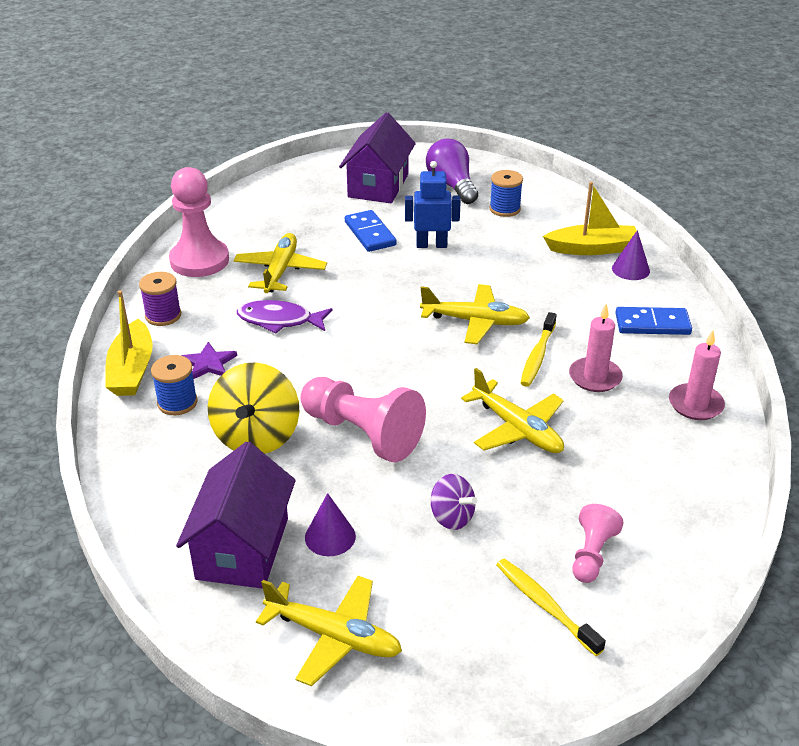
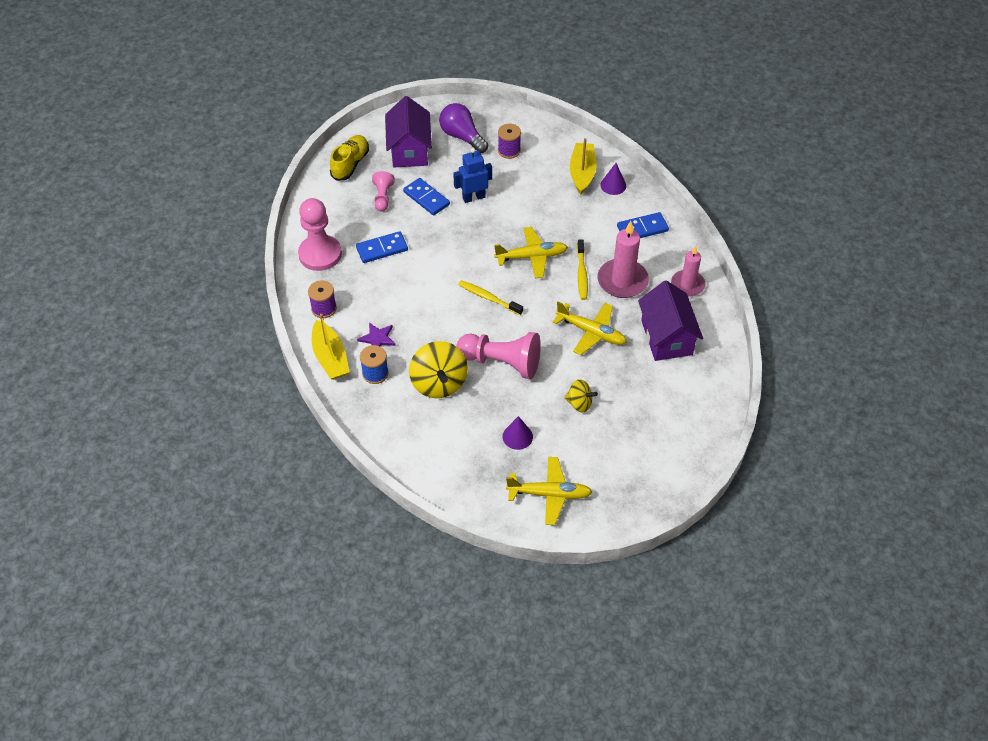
camera: 20 degrees left, 15 degrees up
(243, 548) = (472, 459): purple house -> purple house (666, 337)
(279, 320) = (404, 291): purple fish -> none
(280, 271) = (382, 249): yellow plane -> blue domino
(298, 185) = (350, 164): none -> yellow shoe
(452, 517) = (579, 403): purple spinning top -> yellow spinning top
(504, 209) = (509, 151): blue spool -> purple spool
(545, 606) = (651, 442): yellow toothbrush -> yellow toothbrush (488, 298)
(592, 249) = (582, 173): yellow boat -> yellow boat turned 60 degrees counterclockwise
(592, 554) = (664, 403): pink pawn -> pink pawn (383, 197)
(595, 377) = (622, 281): pink candle -> pink candle, size x1.50

